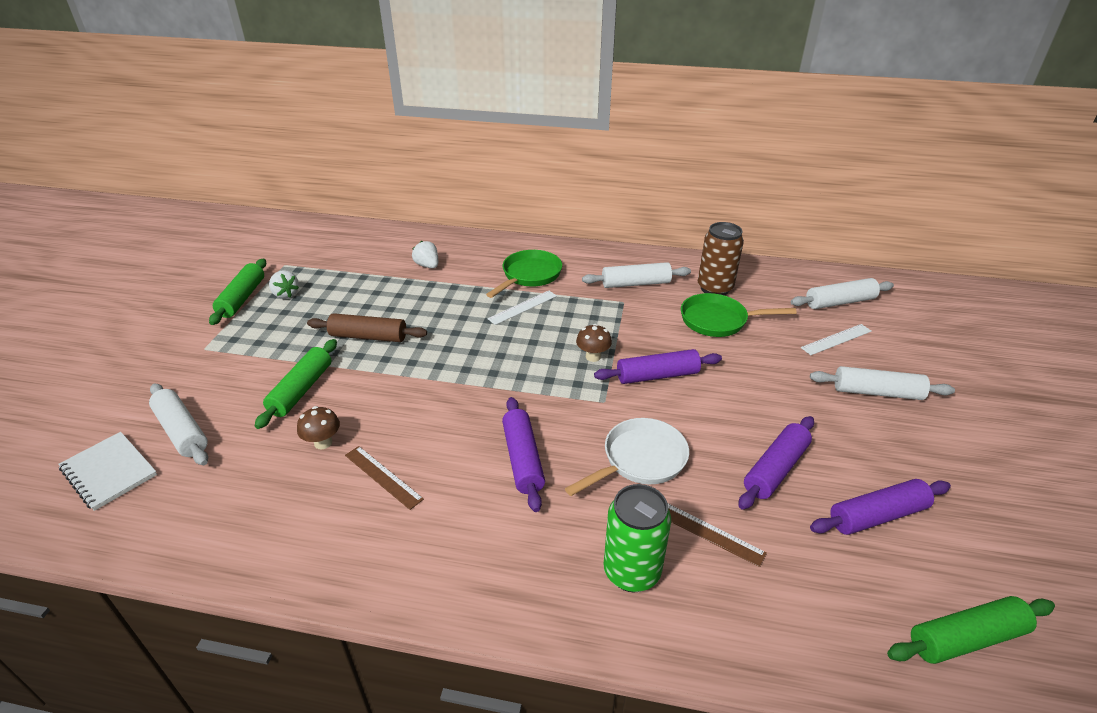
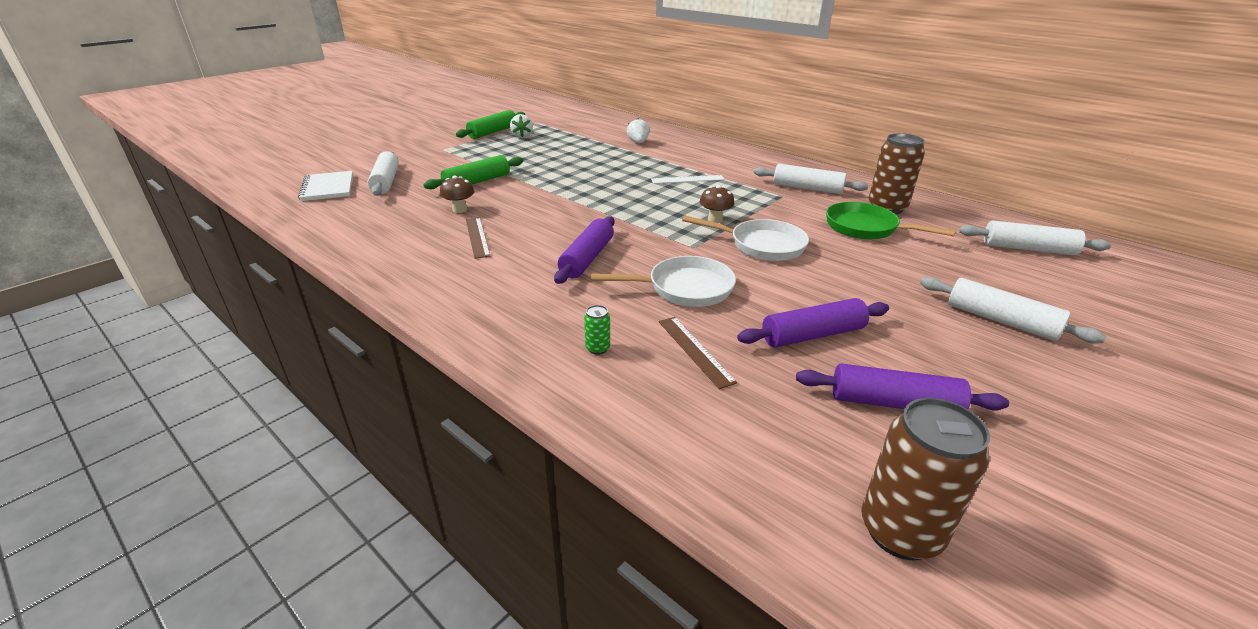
camera: 30 degrees right, 5 degrees down
(368, 337) = (552, 168): brown rolling pin -> none
(529, 275) = (714, 164): green pan -> none
(631, 572) = (597, 348): green can -> green can, size x0.43
(657, 375) = (762, 245): purple rolling pin -> white pan
(836, 339) = (992, 272): white ruler -> none
(966, 638) = (900, 531): green rolling pin -> brown can

